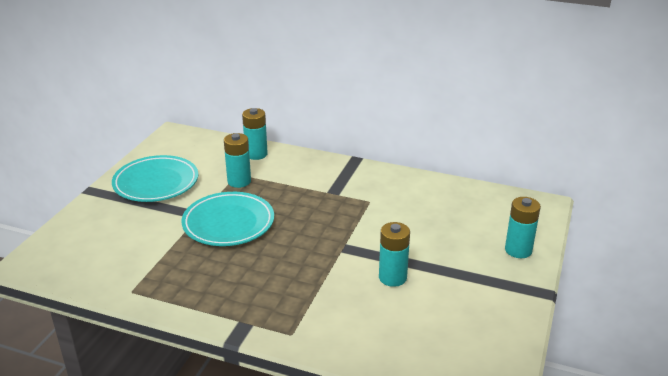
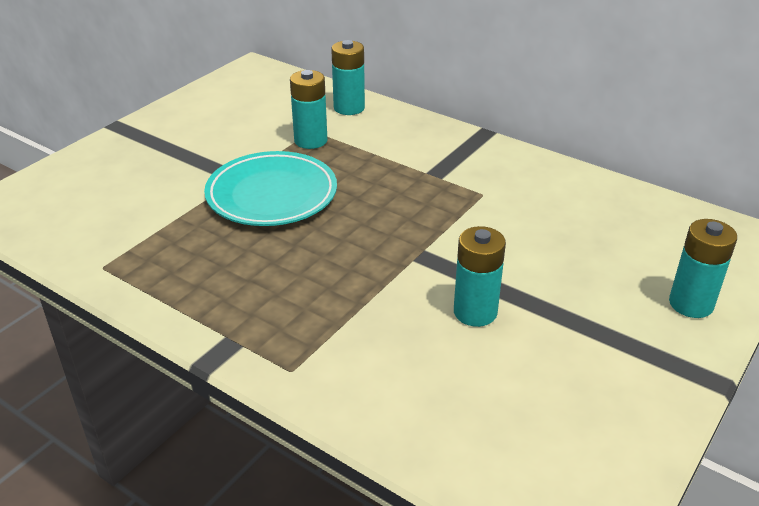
camera: 15 degrees right, 5 degrees up
(156, 183) = (202, 127): turquoise plate -> none

